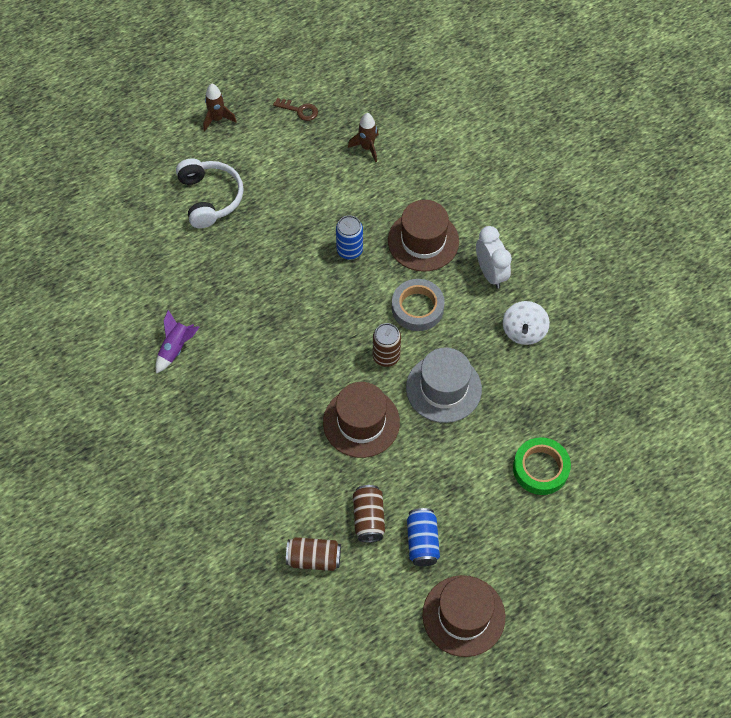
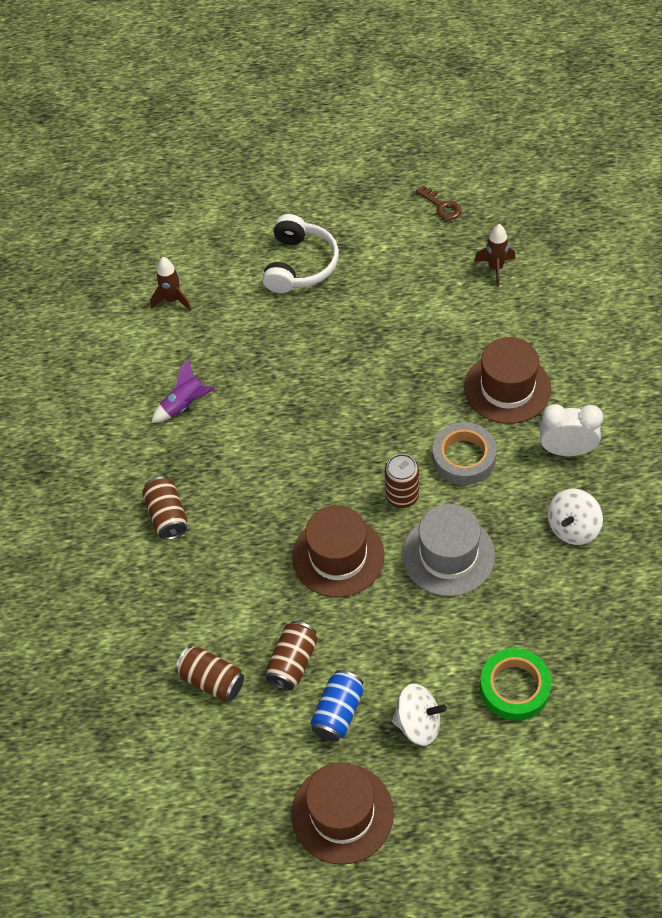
camera: 30 degrees right, 5 degrees down
(209, 444) = (167, 515): none -> brown can
(217, 119) = (349, 187): brown rocket -> brown rocket (172, 300)
(349, 250) = (420, 369): blue can -> none
(485, 525) = (418, 723): none -> white spinning top
(490, 273) = (567, 450): white clock -> white clock turned 90 degrees counterclockwise

